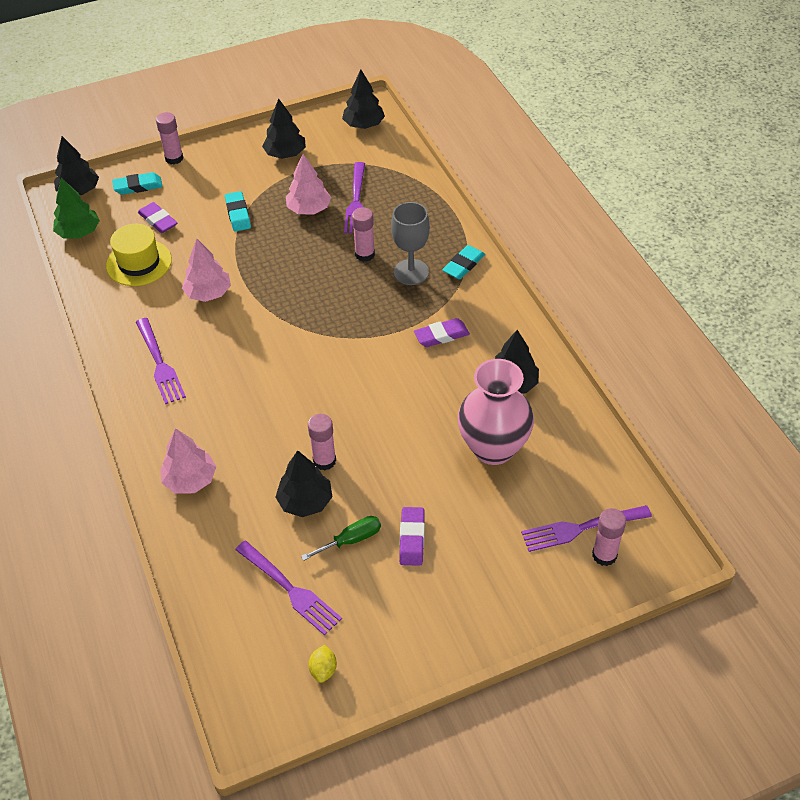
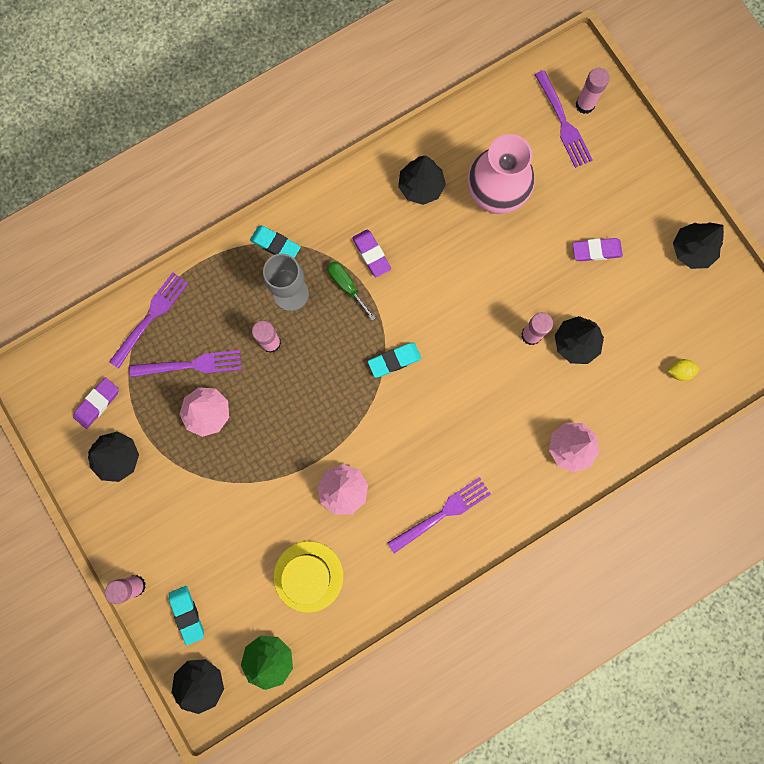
camera: 100 degrees left, 30 degrees up
(158, 220) = (241, 574): purple eraser -> purple eraser (97, 403)
(238, 214) = (223, 488): turquoise eraser -> turquoise eraser (394, 360)
(290, 589) = (660, 338): purple fork -> purple fork (151, 317)
(323, 670) = (723, 299): yellow lemon -> yellow lemon (679, 371)
(351, 540) = (606, 298): green screwdriver -> green screwdriver (346, 286)
(364, 125) = (60, 378): black tree -> black tree (691, 250)

